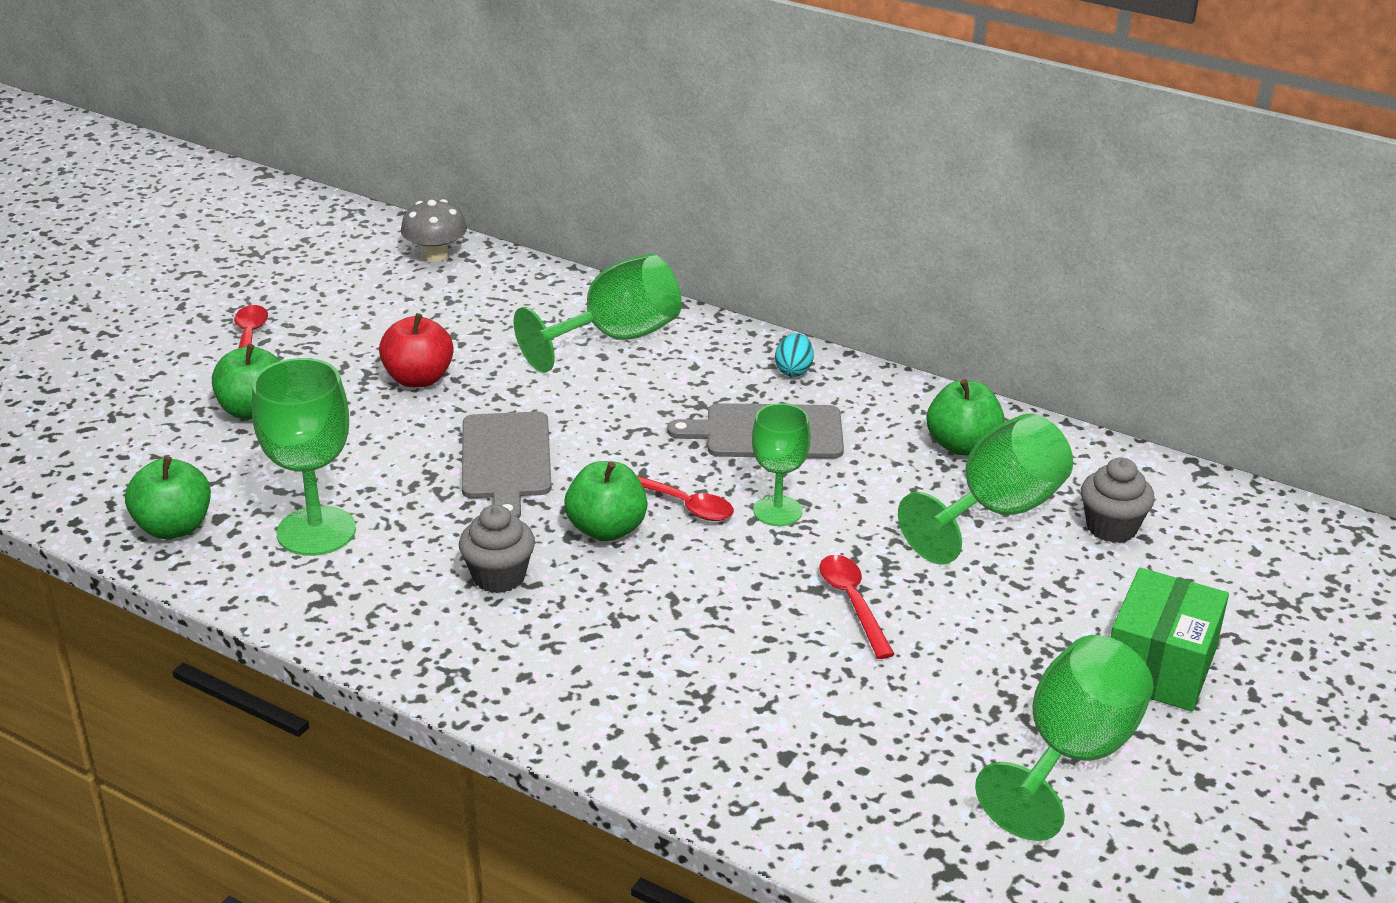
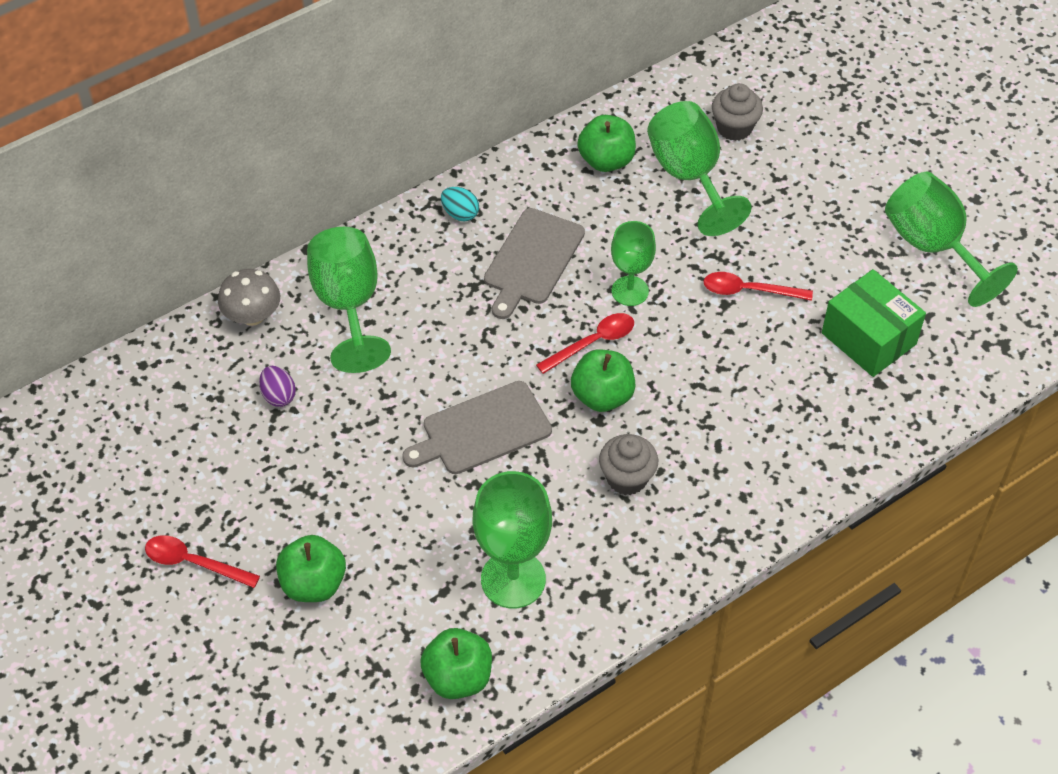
camera: 65 degrees left, 20 degrees up
(418, 379) = (332, 454): red apple -> none
(435, 255) = (131, 385): grey mushroom -> grey mushroom (252, 315)
(473, 331) = (278, 395): none -> purple egg
(506, 460) = (482, 430): grey cutting board -> grey cutting board turned 135 degrees clockwise
(1159, 667) = (875, 171): green box -> green box (868, 338)

